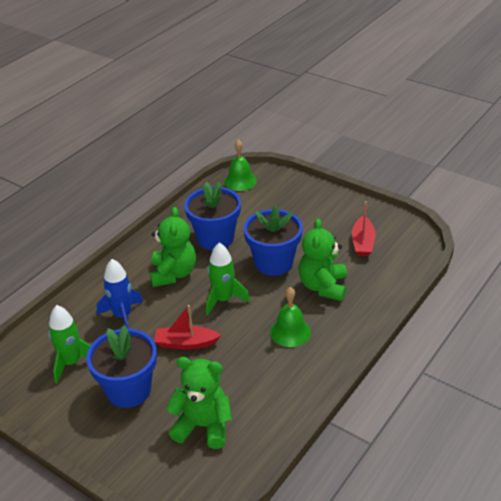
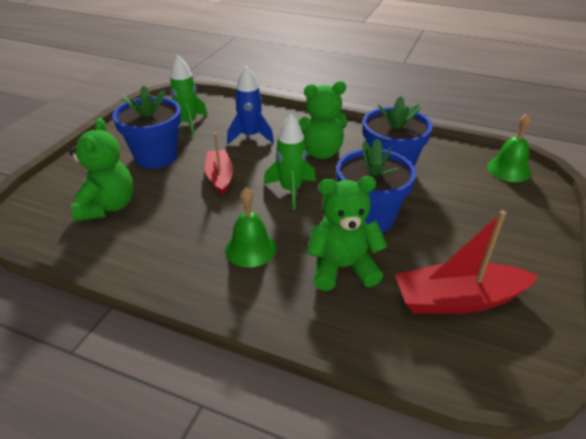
camera: 75 degrees right, 0 degrees up
(363, 242) = (457, 300): red boat -> red boat, size x1.54

